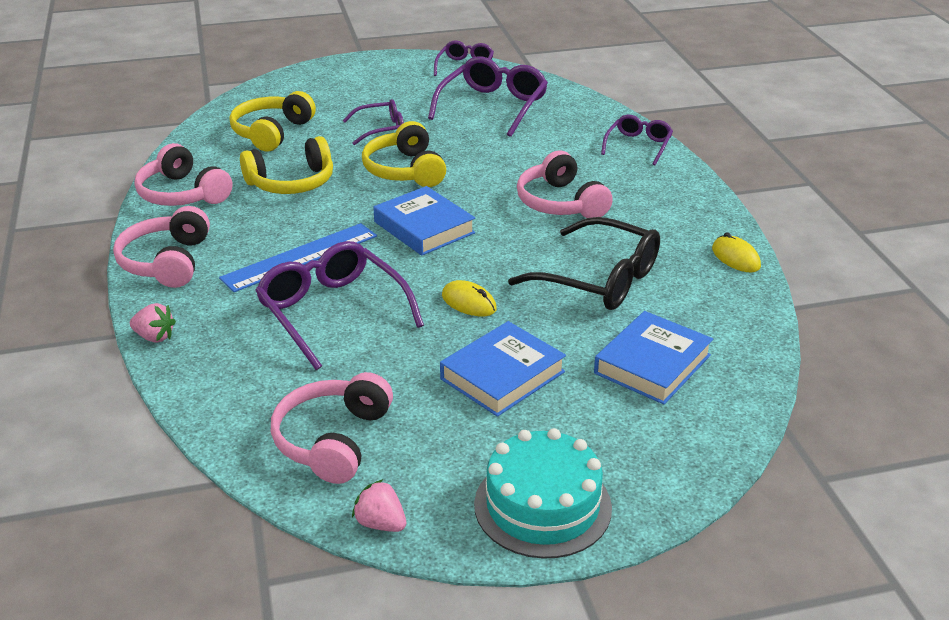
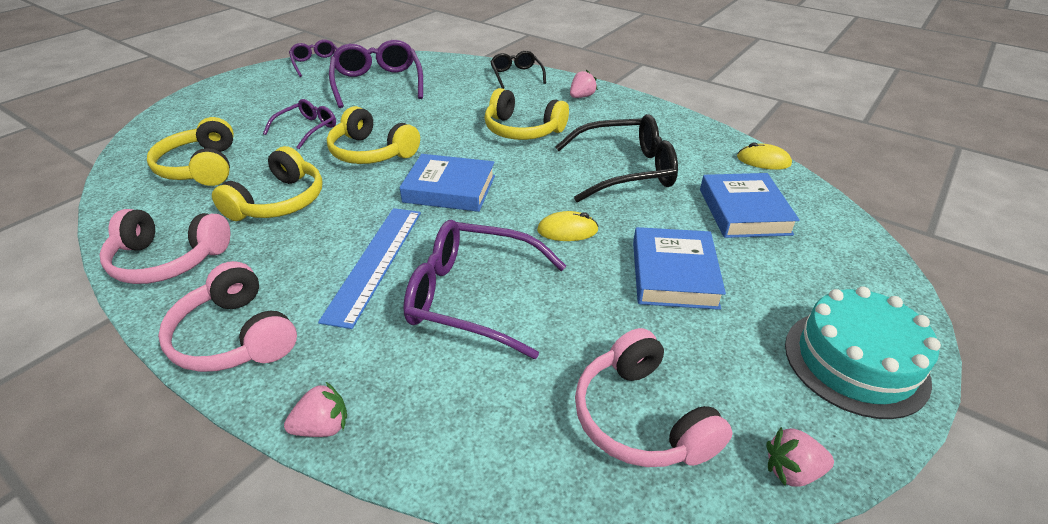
camera: 40 degrees left, 5 degrees up
(560, 203) = (522, 130): pink headphones -> yellow headphones
(638, 145) = (516, 75): purple glasses -> black glasses
(672, 193) = (581, 97): none -> pink strawberry
(735, 258) = (677, 121): yellow mouse -> yellow mouse (763, 161)

